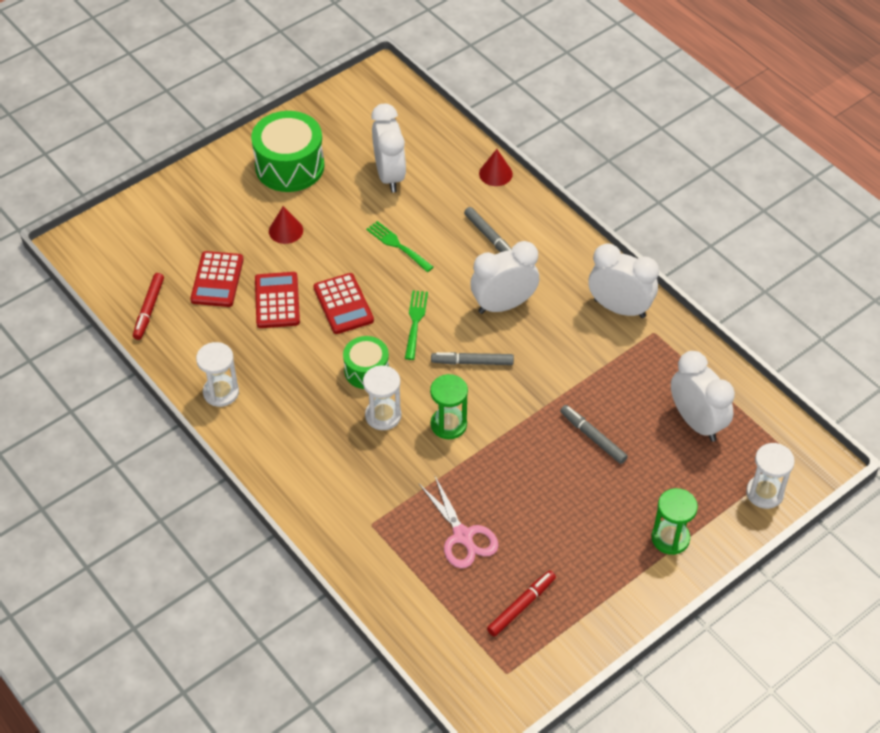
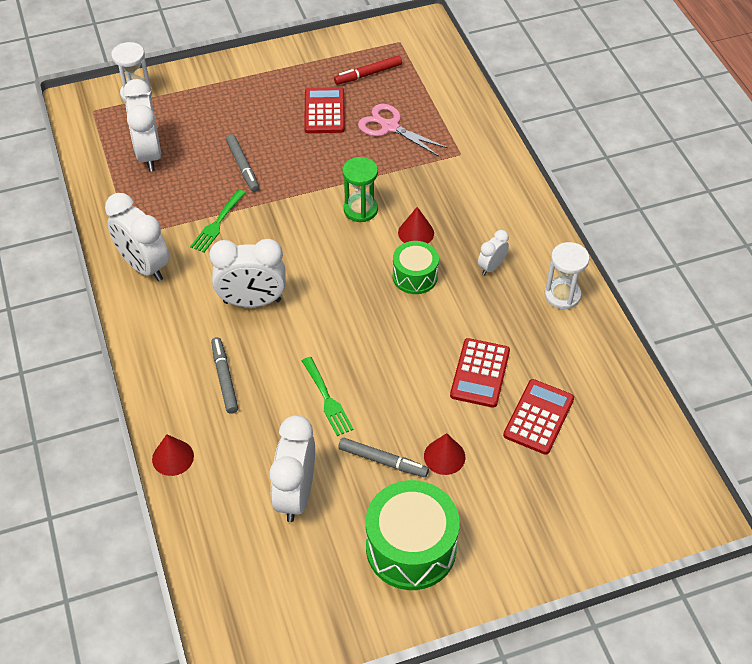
camera: 160 degrees left, 0 degrees up
(149, 309) = (621, 404): red marker -> none
(297, 401) = (491, 267): none -> white clock
(343, 304) = (412, 349): red calculator -> red calculator (324, 111)
(383, 415) = (416, 233): white hourglass -> red cone
(415, 322) = (347, 309): green fork -> green fork (217, 223)
(463, 536) = (389, 127): pink scissors -> pink scissors turned 45 degrees counterclockwise
(472, 362) = (312, 256): grey marker -> grey marker (383, 461)
(670, 538) = (230, 85): green hourglass -> none

